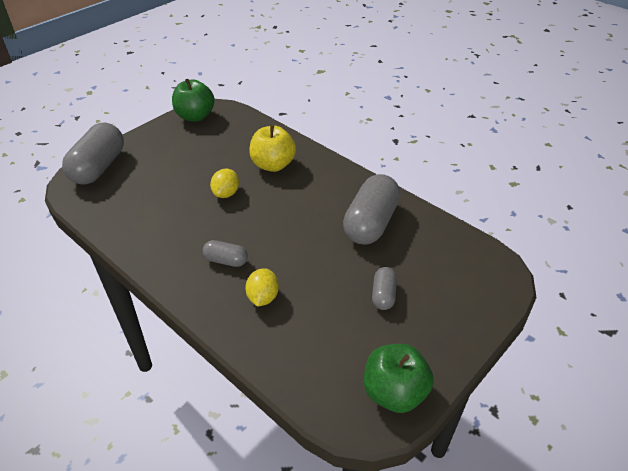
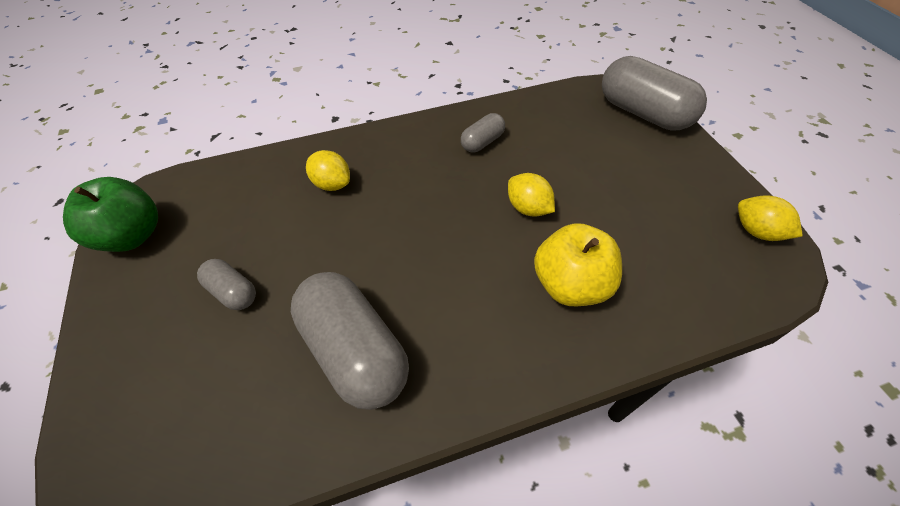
camera: 120 degrees right, 10 degrees up
(195, 116) = (756, 231): green apple -> yellow lemon
(226, 260) = (407, 173): grey capsule -> grey capsule (482, 142)

